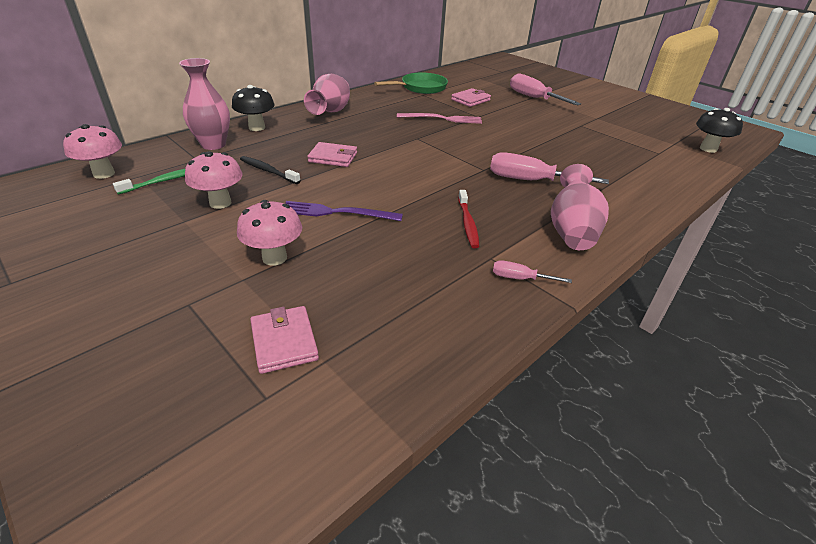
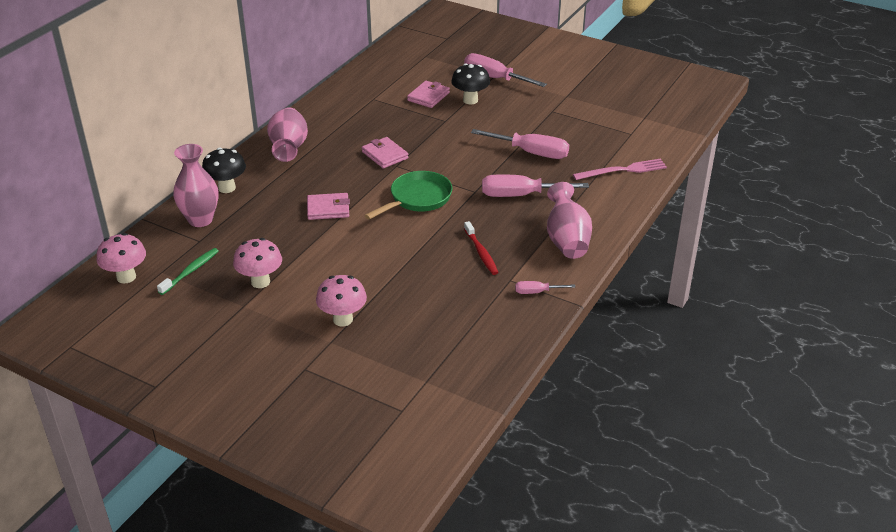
camera: 15 degrees left, 0 degrees up
(268, 171) = (277, 239): black toothbrush -> none
(284, 342) = (391, 376): pink wallet -> pink wallet (385, 155)
(337, 212) = (367, 268): purple fork -> none
(420, 88) = (366, 88): green pan -> green pan (417, 199)
(442, 119) = (410, 132): pink fork -> pink fork (623, 170)
(552, 150) = (531, 153): none -> pink screwdriver
(708, 149) = (676, 118): black mushroom -> black mushroom (470, 100)

